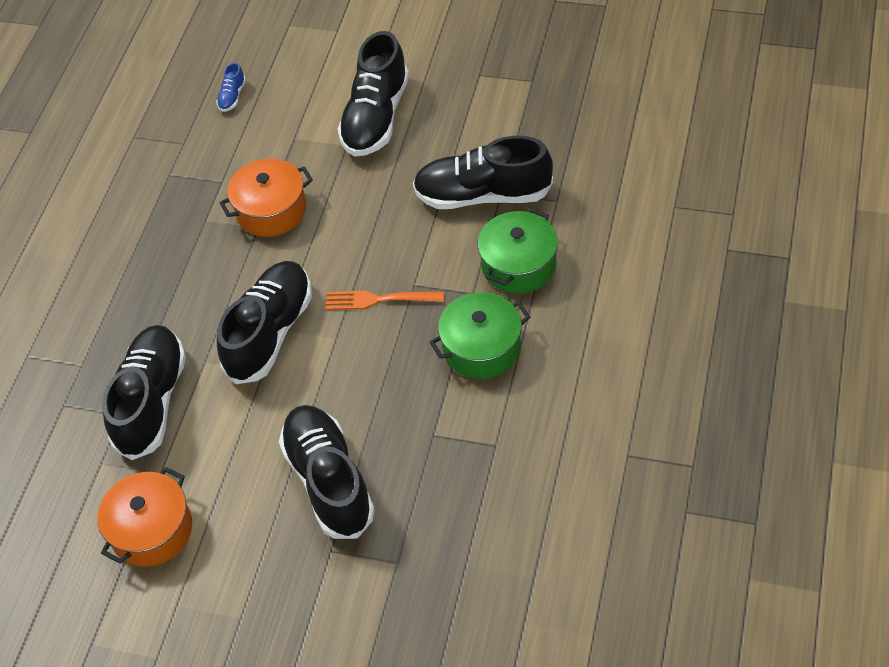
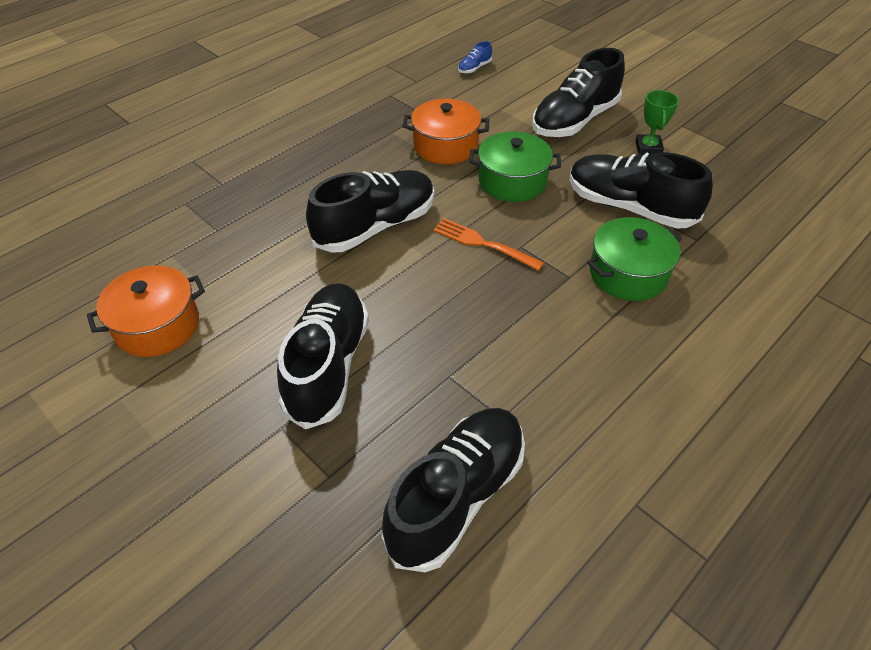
camera: 25 degrees right, 5 degrees down
(152, 402) = (246, 231): black shoe -> black shoe (456, 497)
(463, 118) = (648, 148): none -> green trophy
(482, 348) = (548, 324): green pot -> green pot (512, 181)

